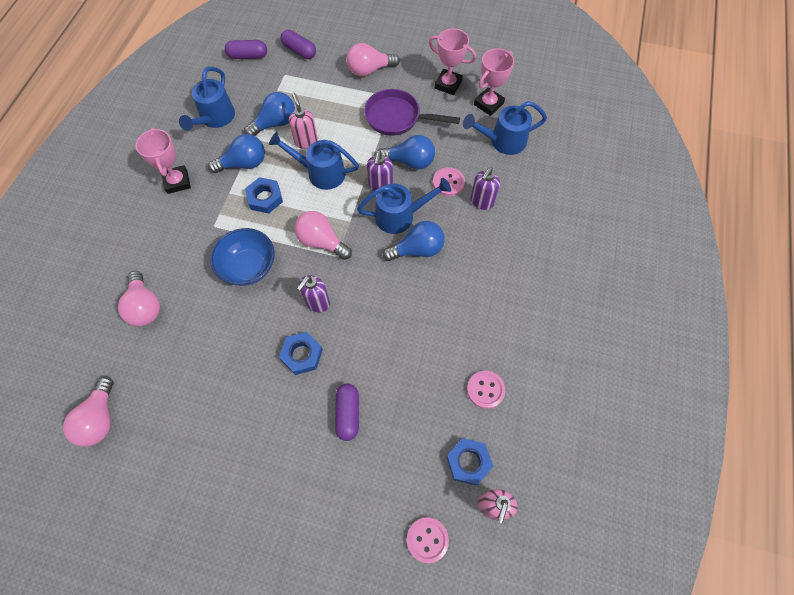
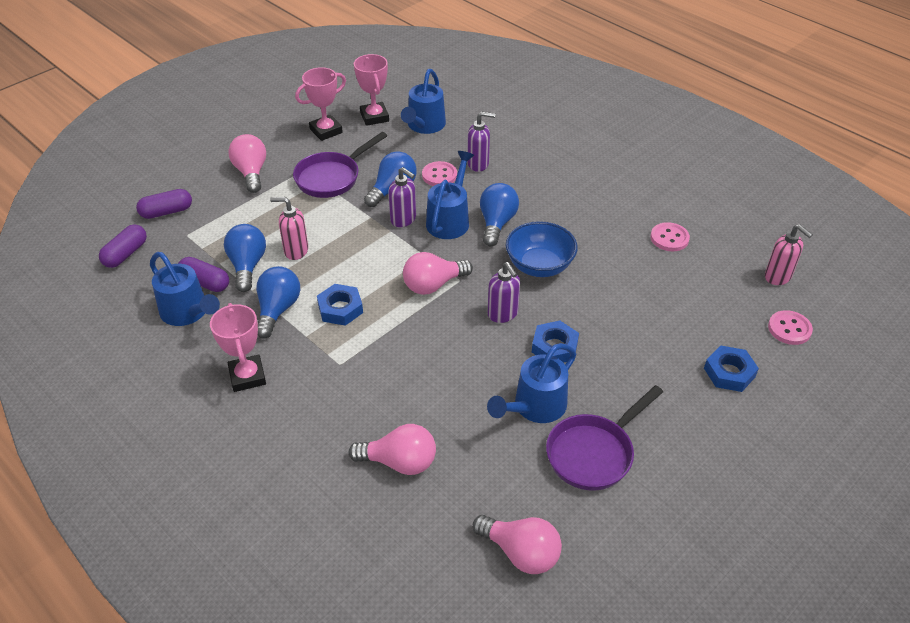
camera: 60 degrees left, 20 degrees down
(177, 182) = (247, 376): pink trophy -> pink trophy turned 60 degrees clockwise
(208, 430) = (594, 453): none -> purple pan
(248, 267) = (418, 352): blue bowl -> blue bowl (539, 266)
(320, 172) = (347, 255): blue watering can -> blue watering can (534, 407)
(347, 414) = (640, 336): purple capsule -> purple capsule (205, 282)
(369, 70) = (251, 173): pink light bulb -> pink light bulb turned 150 degrees clockwise
(468, 462) = (731, 275): blue nut -> blue nut (729, 372)
(482, 202) = (478, 164): purple soap dispenser -> purple soap dispenser turned 60 degrees counterclockwise

